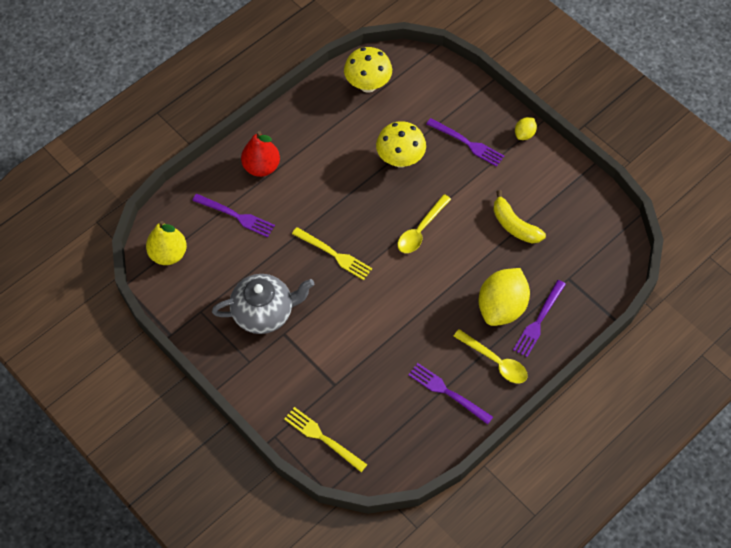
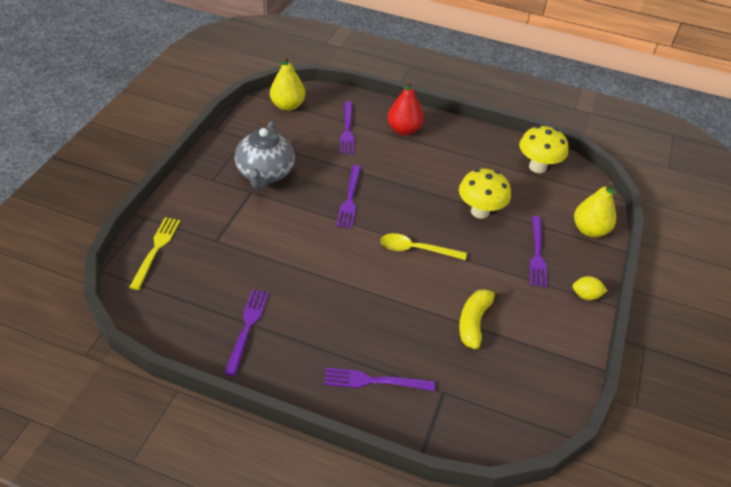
camera: 60 degrees right, 15 degrees down
(264, 312) = (265, 174): grey teapot -> grey teapot turned 45 degrees clockwise
(334, 254) = (349, 199): yellow fork -> purple fork
(460, 90) = (589, 230): none -> yellow pear
(495, 361) = (303, 357): yellow spoon -> none
(502, 307) = (371, 342): yellow lemon -> none

